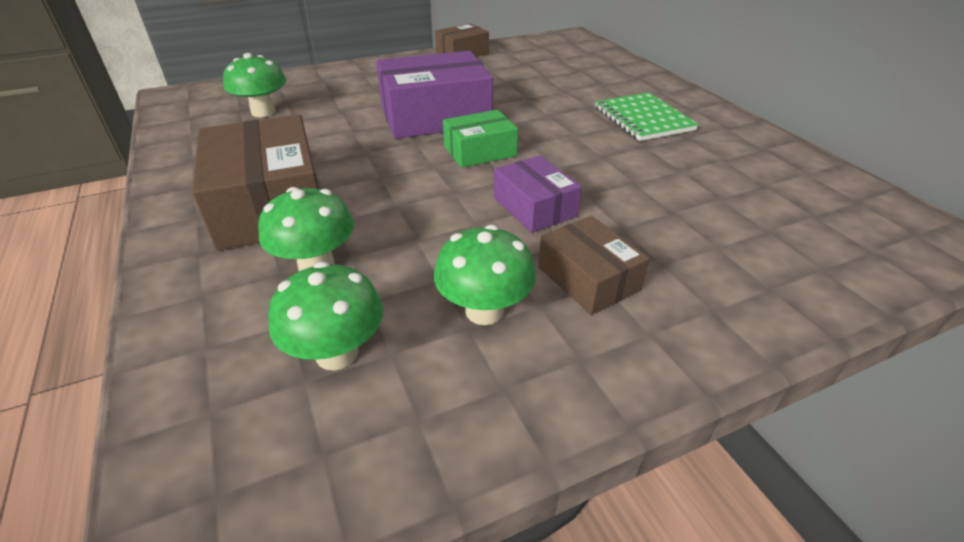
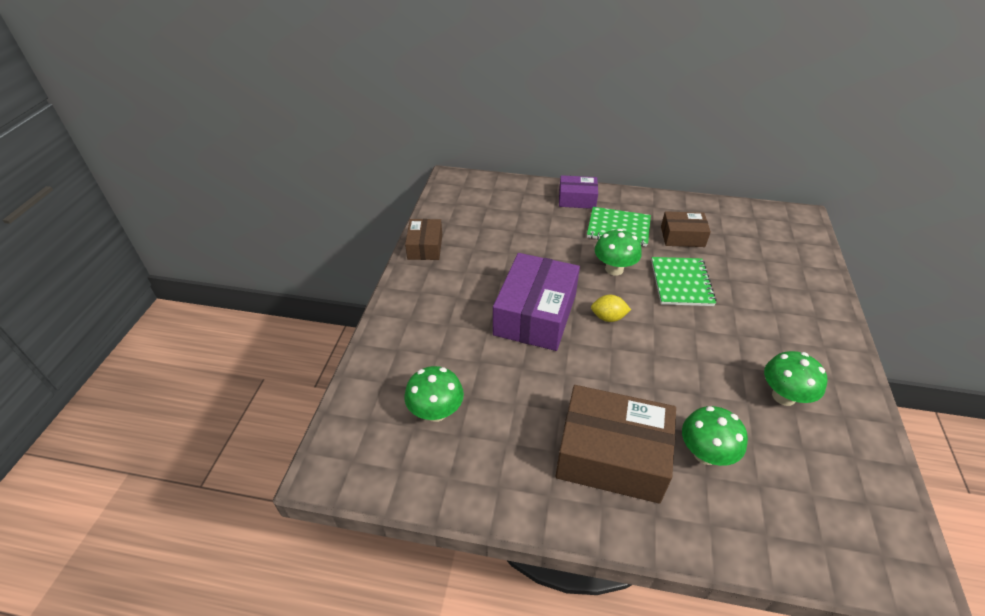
camera: 55 degrees left, 5 degrees up
(337, 353) = (795, 472): green mushroom -> green mushroom (614, 269)
(480, 151) = (608, 317): green box -> yellow lemon
(534, 207) = (694, 328): purple box -> purple box (577, 199)
(588, 278) = (774, 344): brown box -> brown box (682, 237)
(608, 179) = (681, 283): none -> green notebook

